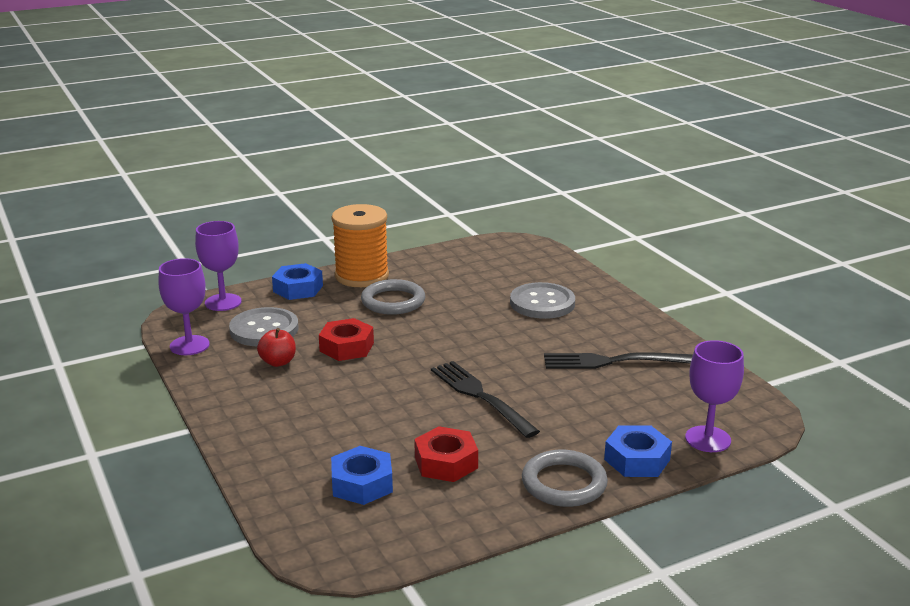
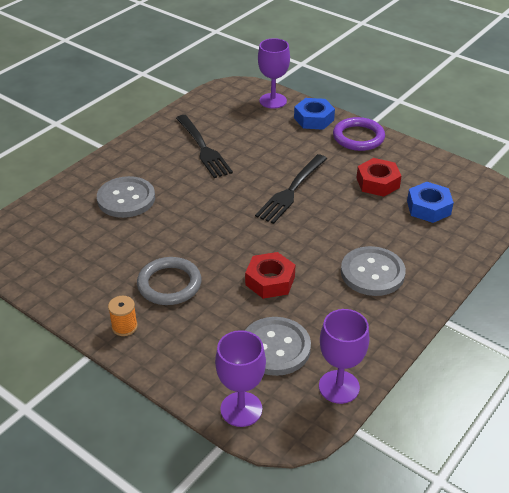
camera: 115 degrees left, 15 degrees up
(278, 362) = (322, 311): red apple -> none
(296, 405) = (372, 273): none -> grey button
(298, 288) = (178, 363): blue nut -> none
(362, 276) = (124, 327): orange spool -> orange spool, size x0.43
(564, 483) = (358, 137): grey ring -> purple ring

